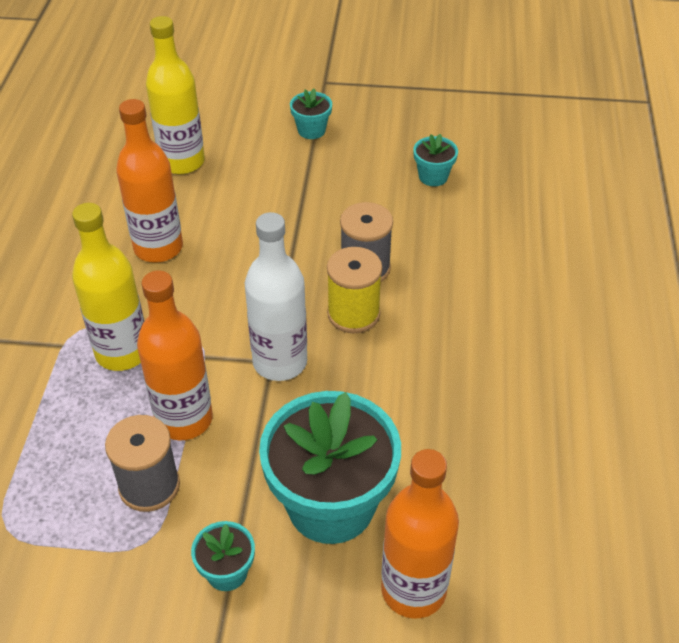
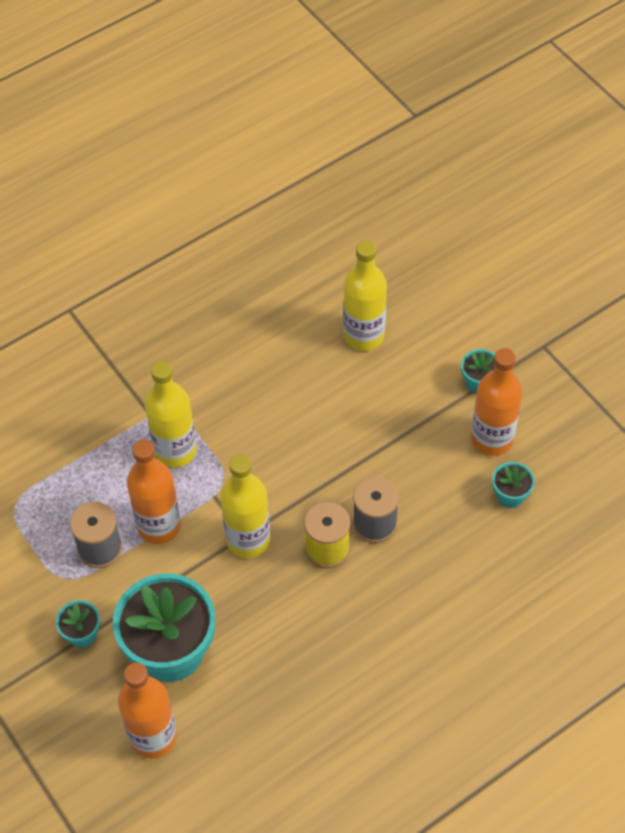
camera: 50 degrees right, 10 degrees up
(158, 248) = (274, 393): orange bottle -> orange bottle (492, 439)
(280, 362) = (248, 540): white bottle -> yellow bottle

